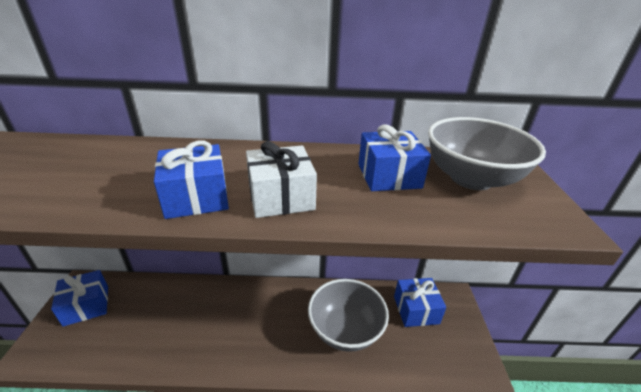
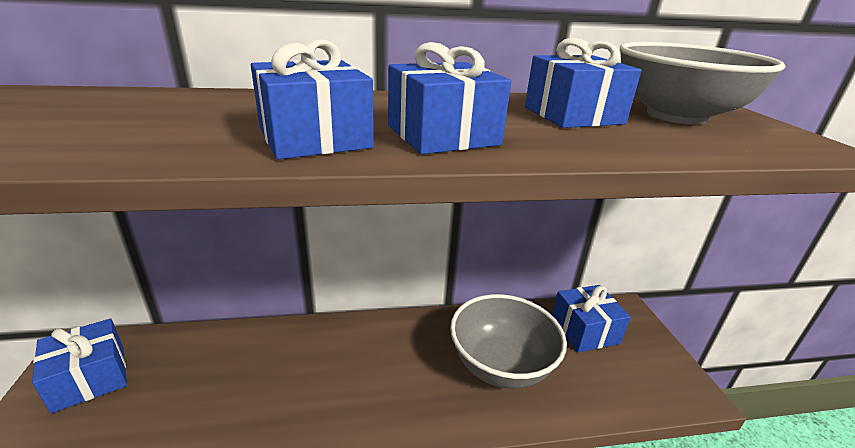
camera: 10 degrees left, 5 degrees down
(281, 197) = (442, 135): white gift -> blue gift

